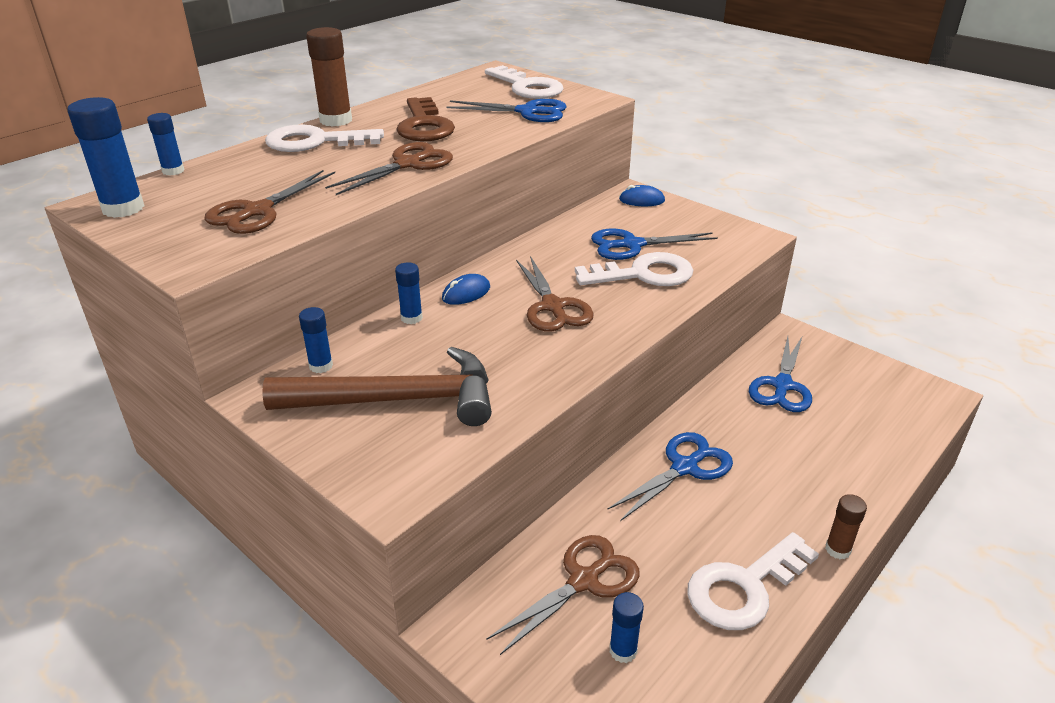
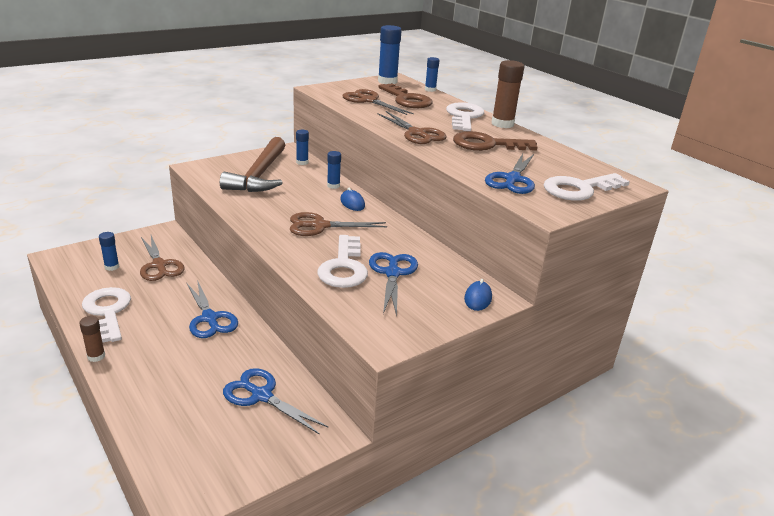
camera: 100 degrees right, 5 degrees down
(241, 183) = (407, 100): none -> brown key

